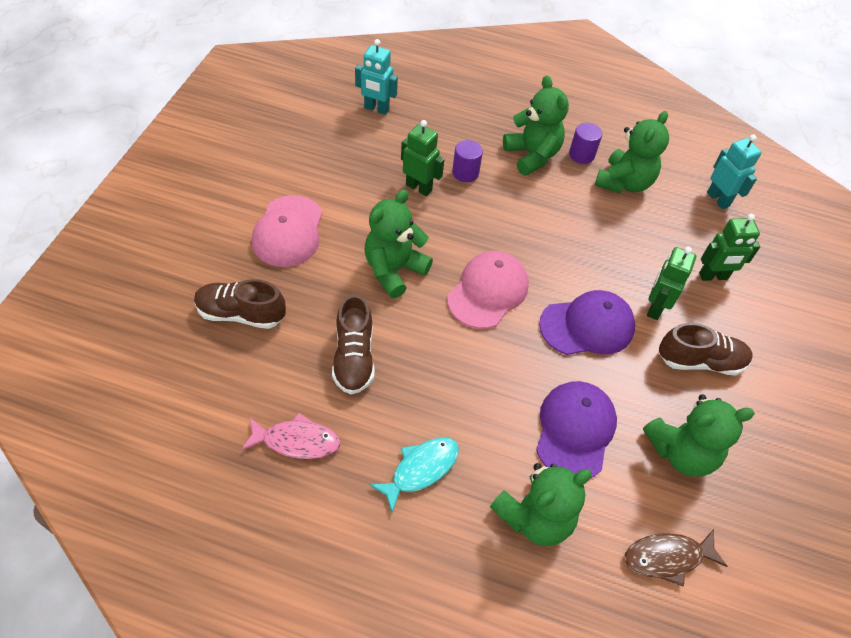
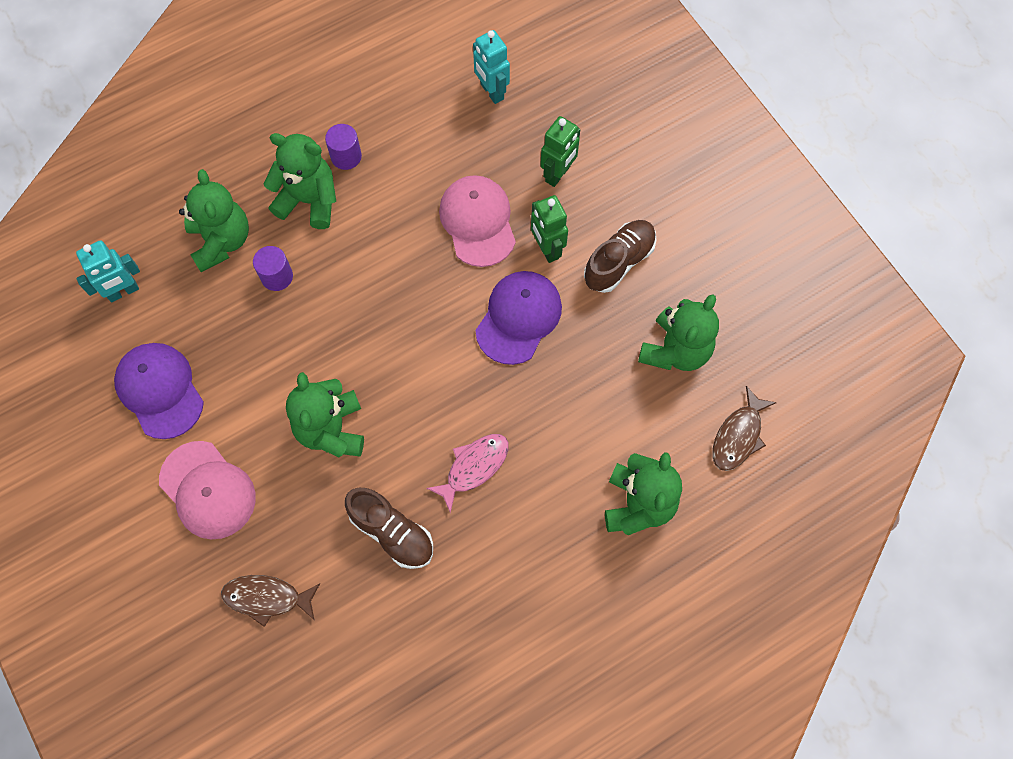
camera: 45 degrees left, 15 degrees up
(241, 314) = (267, 598): brown shoe -> brown fish
(296, 441) = (432, 638): pink fish -> pink fish (474, 467)
(419, 187) = (258, 332): green robot -> none
(421, 469) = (535, 557): turquoise fish -> none
(488, 291) = (420, 368): pink cap -> pink cap (478, 222)
(575, 430) = (597, 412): purple cap -> purple cap (160, 390)
(624, 183) = (408, 151): green teddy bear -> green teddy bear (221, 241)
(718, 199) = (491, 92): turquoise robot -> turquoise robot turned 135 degrees counterclockwise

